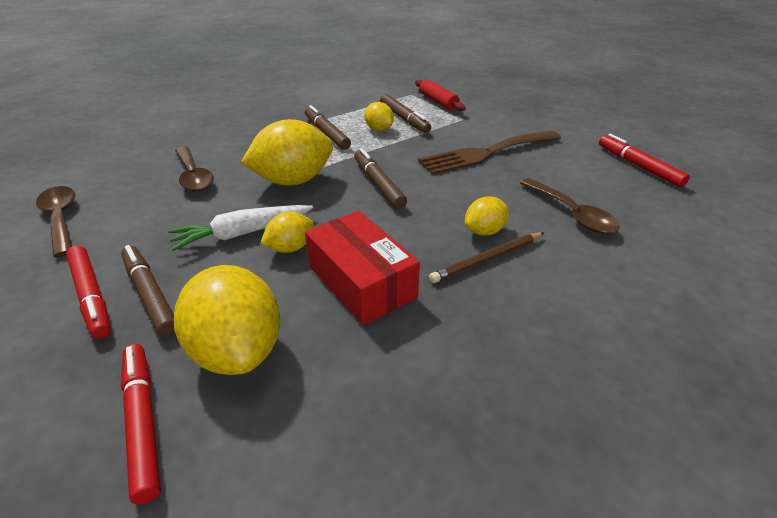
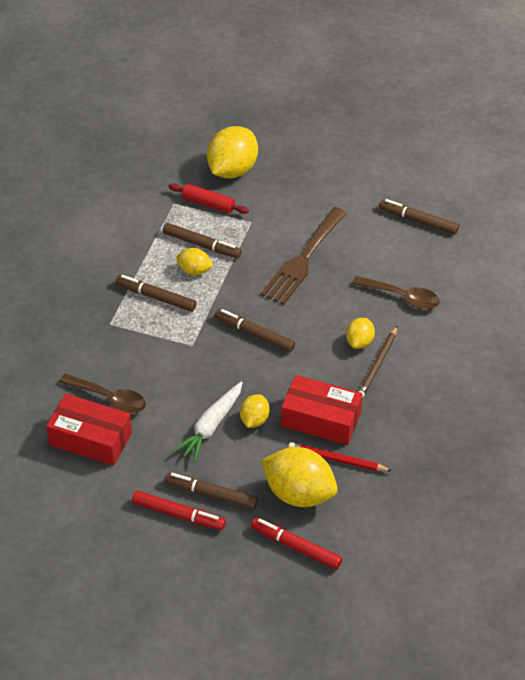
camera: 35 degrees left, 10 degrees up
(61, 219) = (70, 484): brown spoon -> none
(134, 195) = (90, 439): none -> red box
(293, 181) = (190, 363): yellow lemon -> yellow lemon (232, 170)
(331, 336) = (337, 459): none -> red pencil
(638, 166) = (418, 221): red marker -> brown marker

